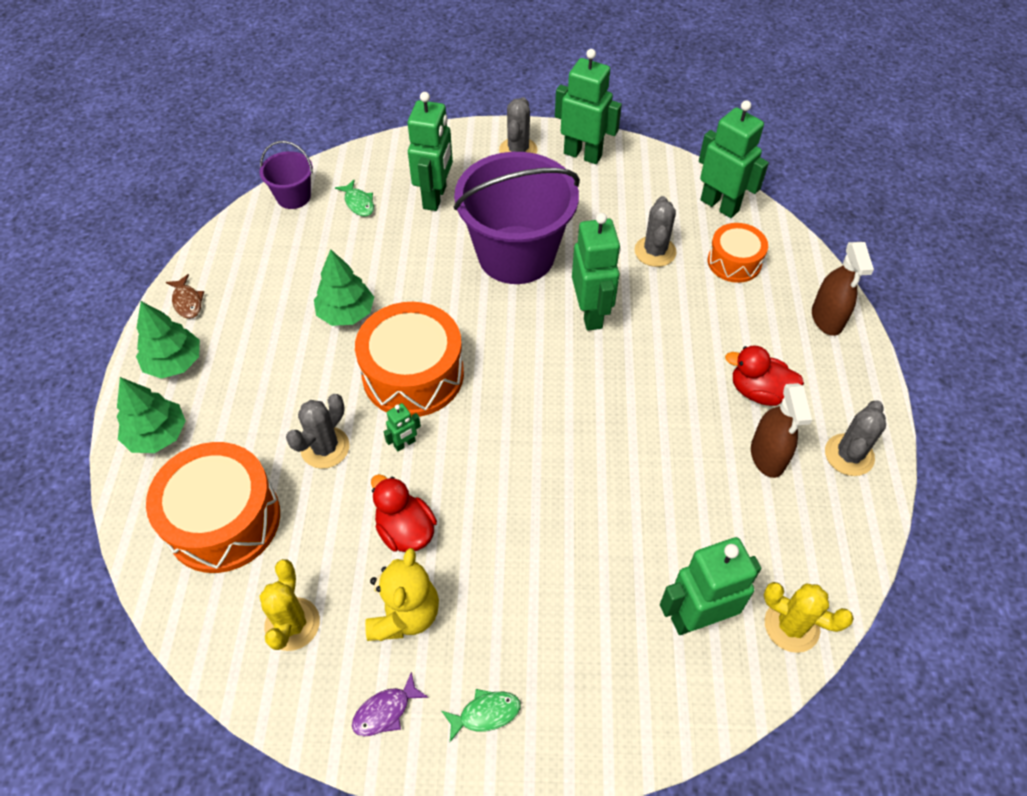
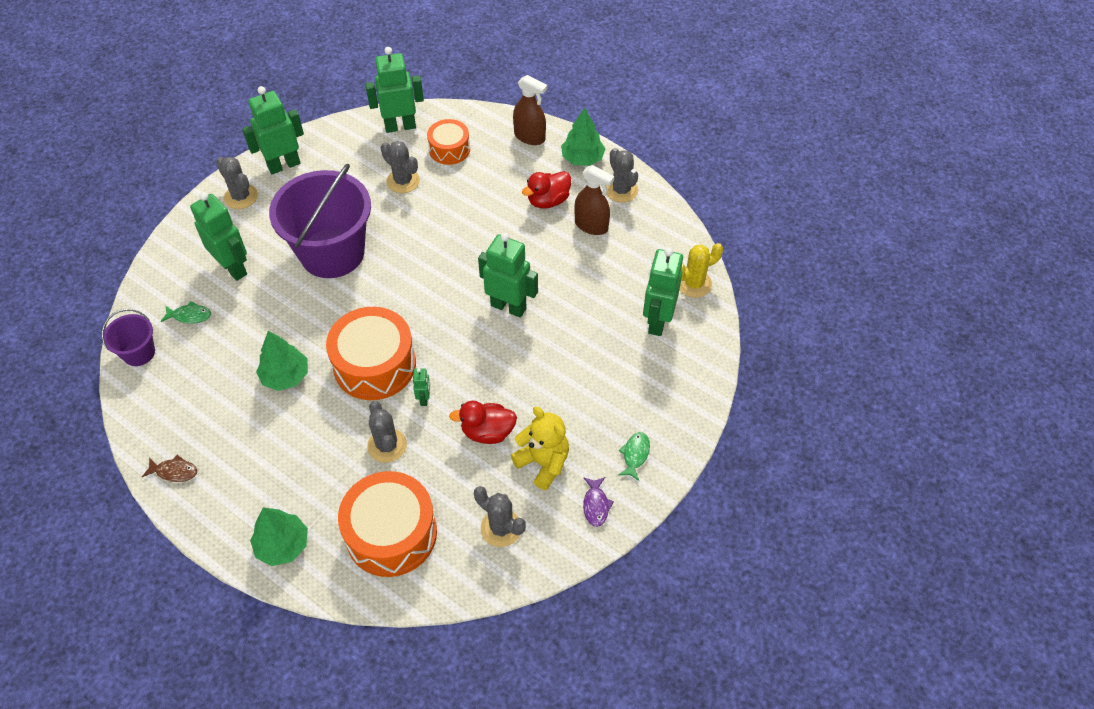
camera: 55 degrees left, 0 degrees up
(174, 362) = (226, 506): green tree -> green tree (582, 158)
(292, 624) = (501, 528): yellow cactus -> grey cactus
(591, 314) = (418, 243): green robot -> green robot (508, 306)

